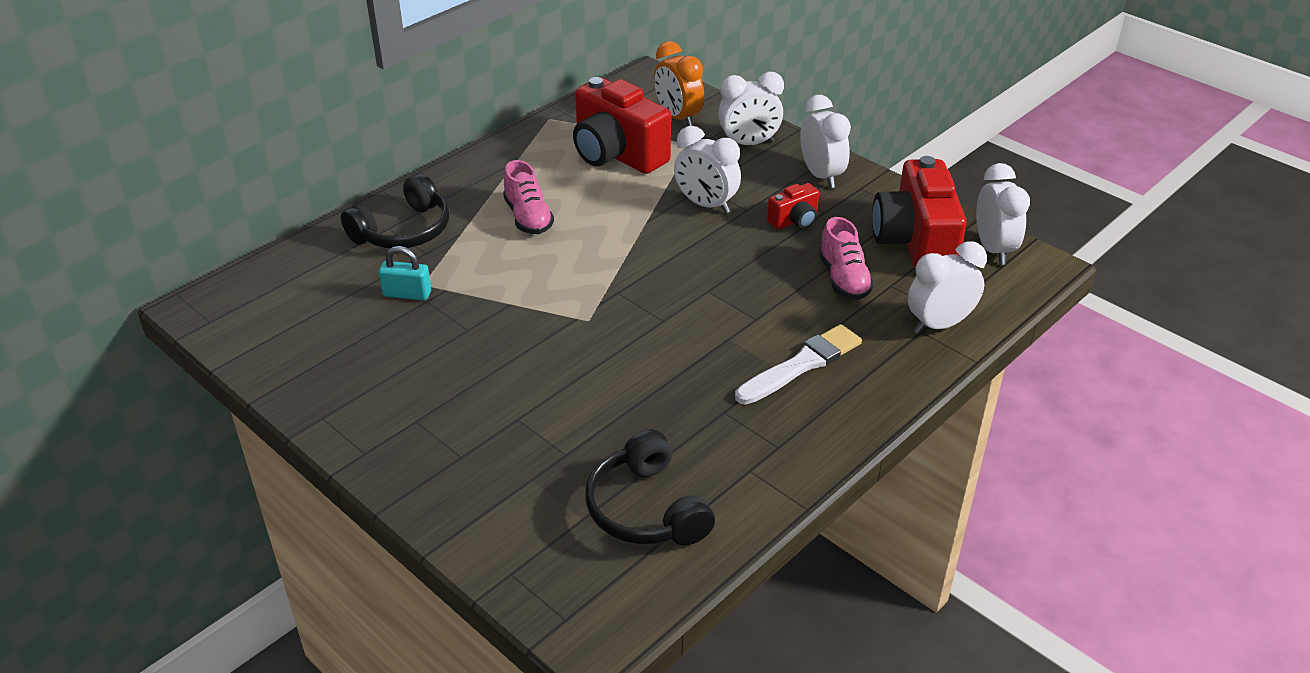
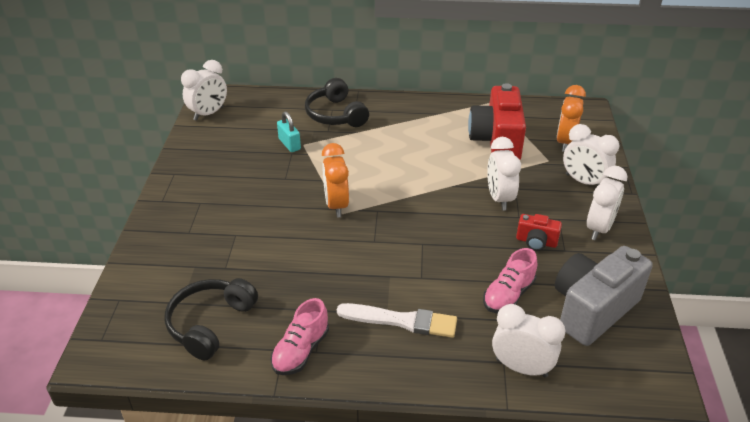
camera: 50 degrees right, 0 degrees up
(403, 231) = (335, 115): black headphones -> black headphones turned 60 degrees clockwise
(528, 217) = (398, 144): pink shoe -> pink shoe (301, 351)
(570, 316) = (336, 205): none -> orange clock
(915, 243) = (592, 309): red camera -> grey camera
(993, 249) = (643, 354): white clock -> white clock (208, 114)

